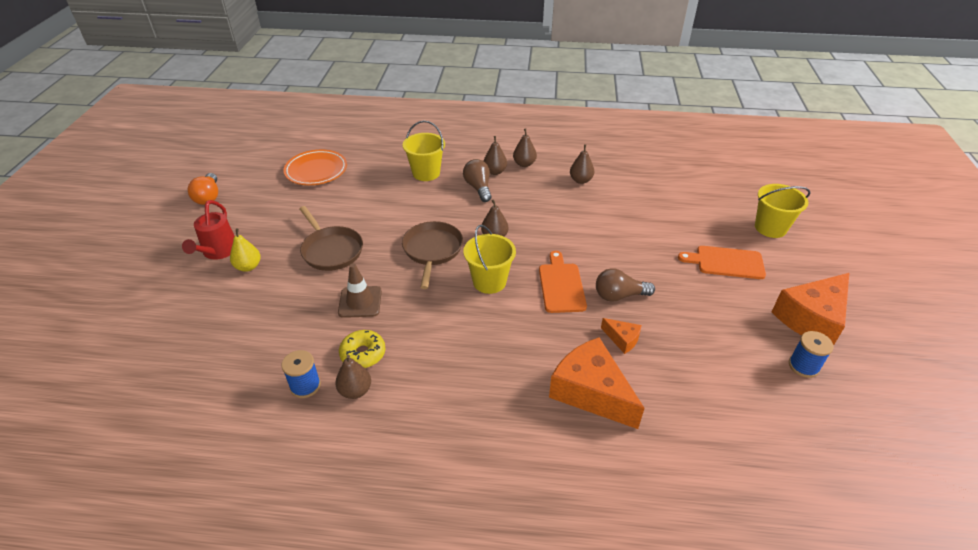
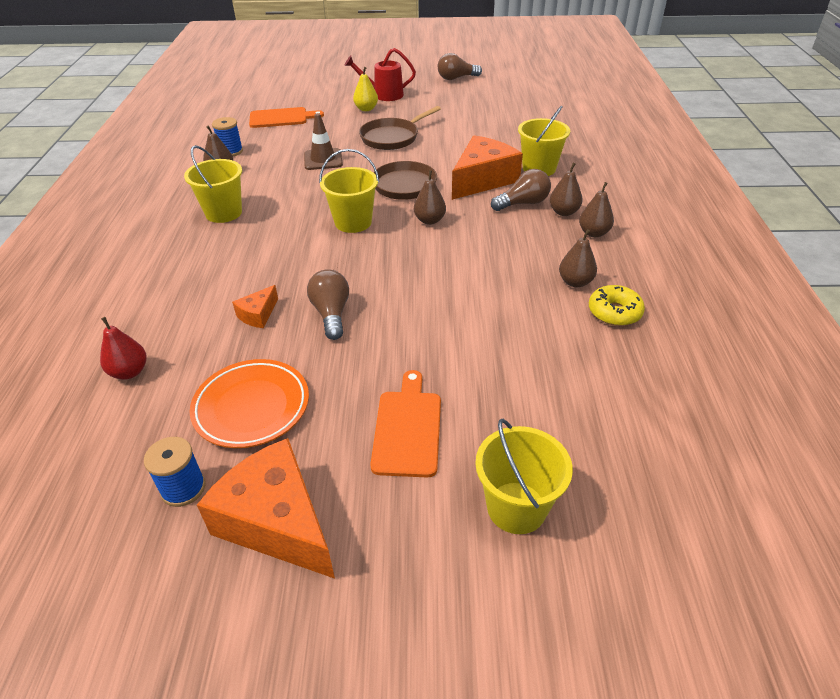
camera: 85 degrees right, 0 degrees up
(208, 197) = (456, 78): orange light bulb -> brown light bulb
(316, 171) = (515, 113): orange plate -> orange plate (252, 407)
(363, 354) = (260, 169): yellow donut -> yellow donut (614, 312)
(453, 379) = (223, 213): none -> yellow bucket
(561, 285) = (349, 269): orange cutting board -> orange cutting board (281, 118)
(591, 392) = (188, 291): orange cheese -> orange cheese (482, 180)
(702, 419) = (129, 372): none -> red pear

